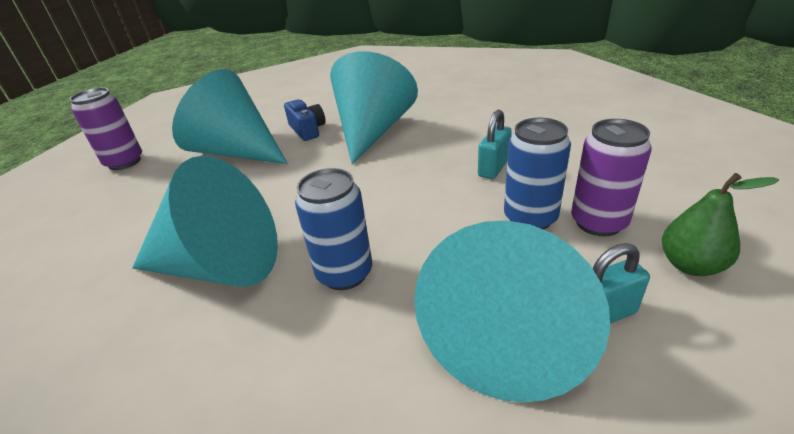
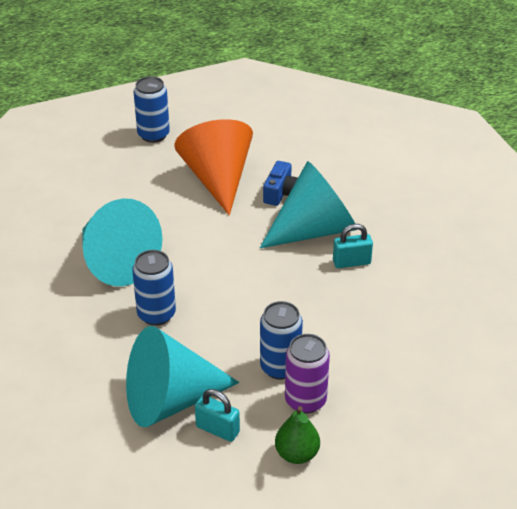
camera: 45 degrees right, 5 degrees up
(124, 162) = (153, 135): purple can -> blue can
(237, 151) = (218, 179): turquoise cone -> orange cone
(493, 168) = (325, 323): turquoise padlock -> turquoise padlock (351, 262)

